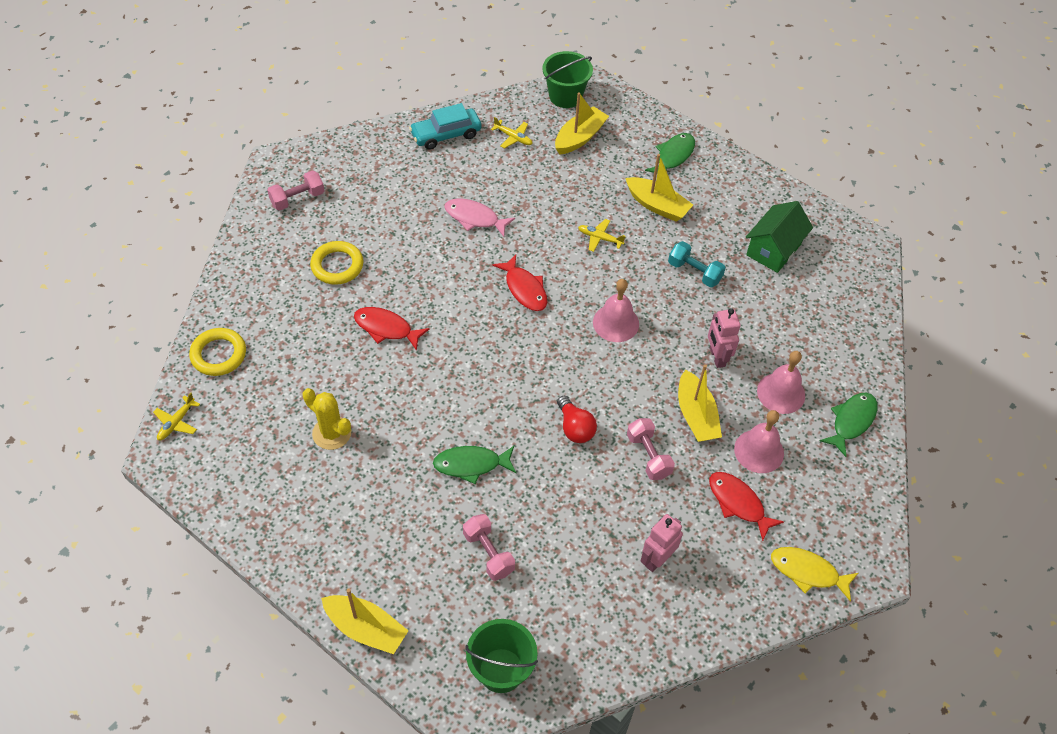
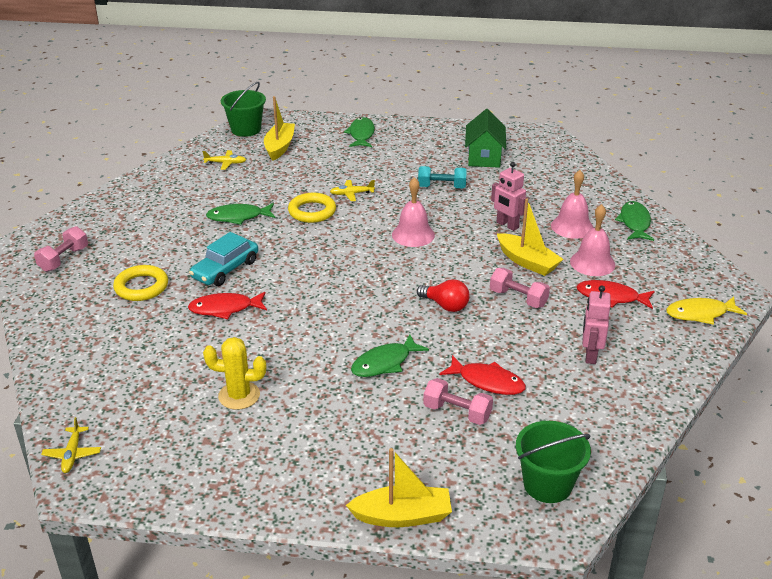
camera: 30 degrees left, 20 degrees down
(218, 354) = (75, 388): yellow ring -> yellow ring (312, 211)
(446, 134) = (166, 179): turquoise car -> turquoise car (225, 269)
(474, 218) = (238, 217): pink fish -> green fish
(524, 289) = (321, 242): red fish -> red fish (487, 382)
(657, 205) = (377, 163): yellow boat -> none

